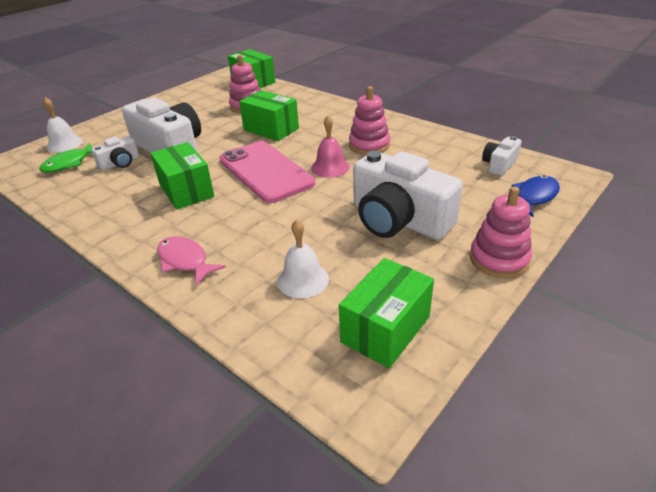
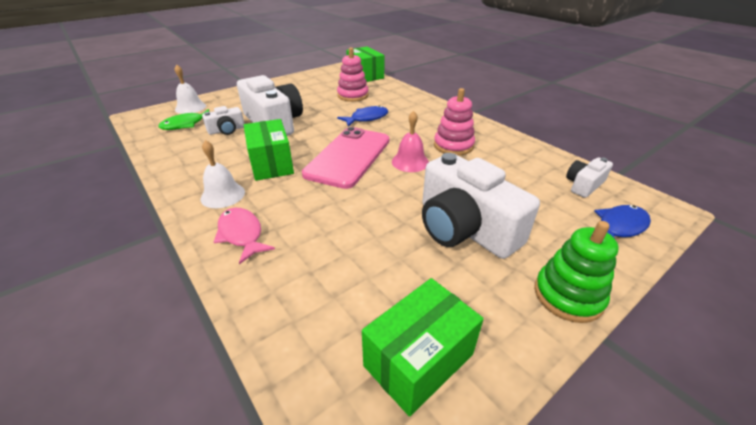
camera: 10 degrees right, 0 degrees up
(265, 171) = (348, 157): pink phone -> pink phone turned 45 degrees clockwise
(271, 129) = (366, 118): green box -> blue fish
(303, 279) = (347, 278): white bell -> white bell (223, 195)
(499, 259) = (568, 295): pink stacking toy -> green stacking toy

